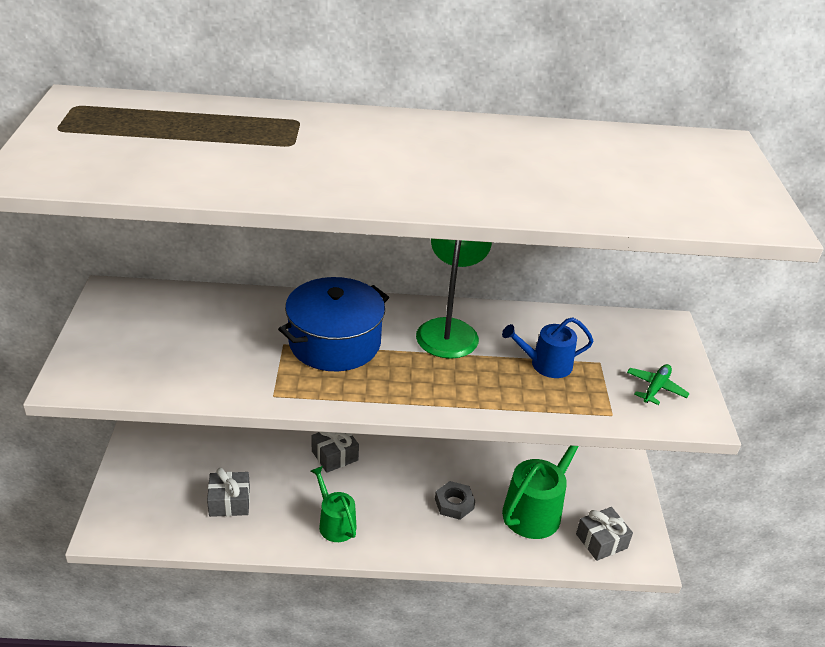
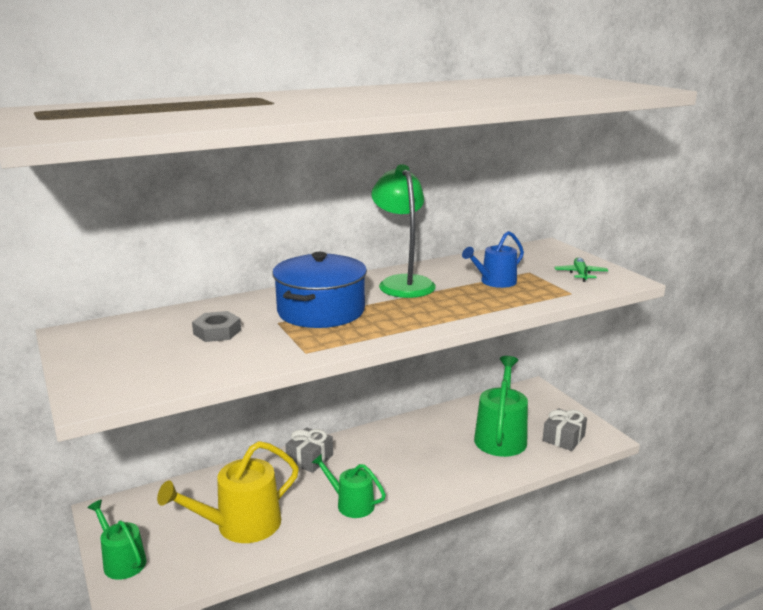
camera: 25 degrees left, 15 degrees down
(120, 494) = (122, 561): none -> green watering can
(229, 502) = (241, 525): grey gift -> yellow watering can
(454, 503) = (436, 455): grey nut -> grey nut (217, 332)

